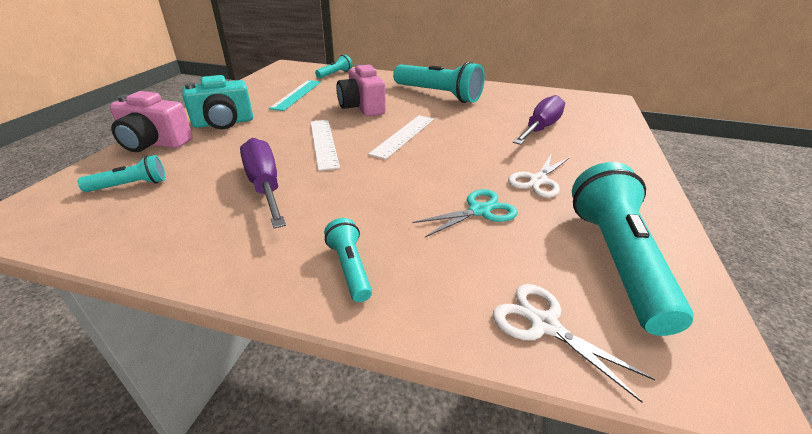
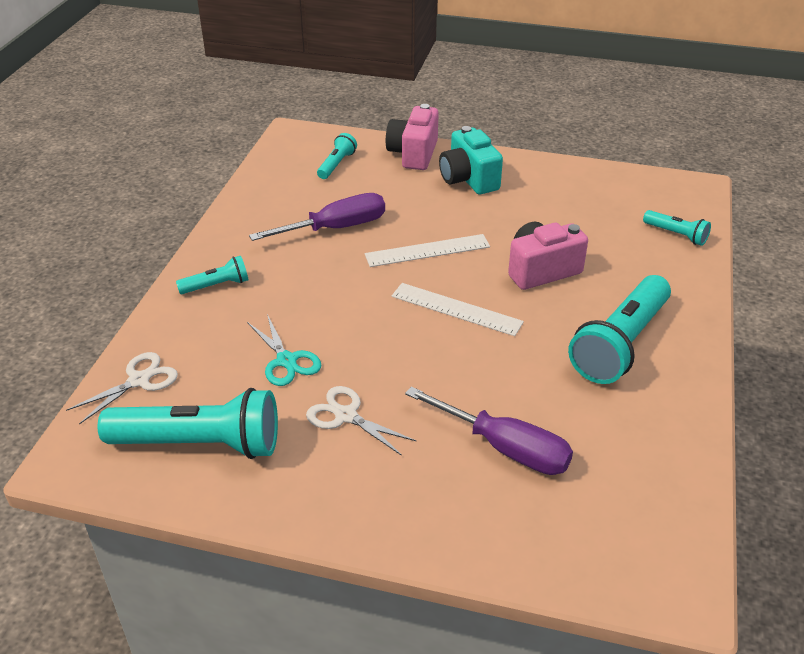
camera: 90 degrees right, 5 degrees up
(131, 185) = (337, 164): turquoise flashlight -> turquoise flashlight turned 135 degrees counterclockwise
(297, 94) = (573, 213): turquoise ruler -> none

